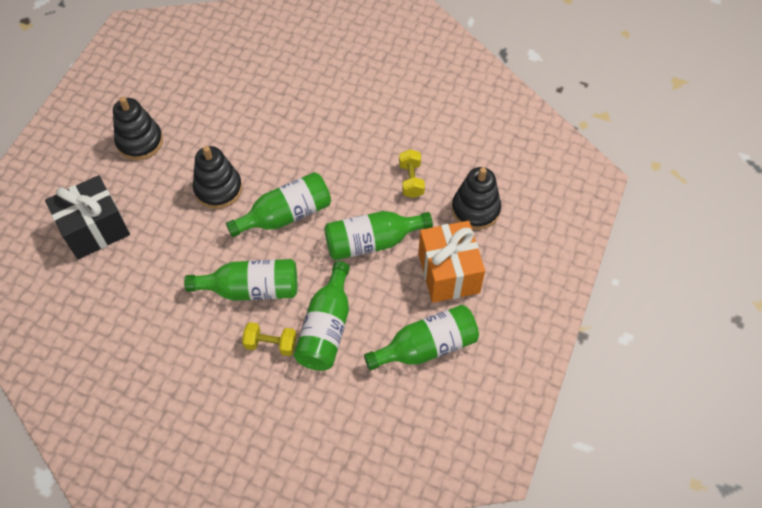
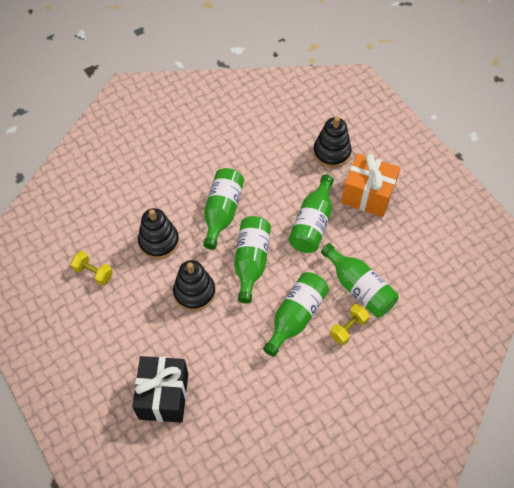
camera: 55 degrees left, 0 degrees up
(140, 141) = (106, 322): black stacking toy -> black stacking toy (159, 241)
(411, 180) = (281, 173): yellow dumbbell -> yellow dumbbell (93, 272)
(427, 346) = (412, 239): green bottle -> green bottle (222, 212)

